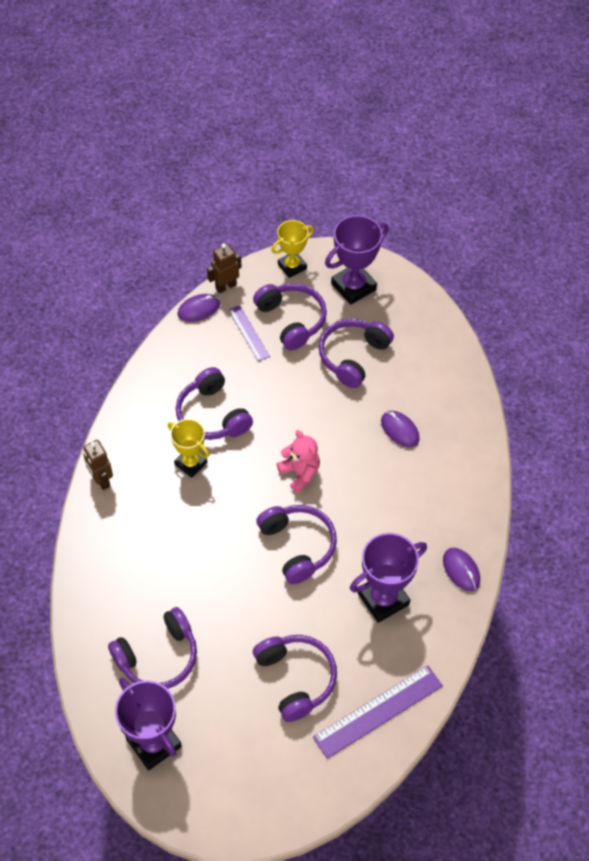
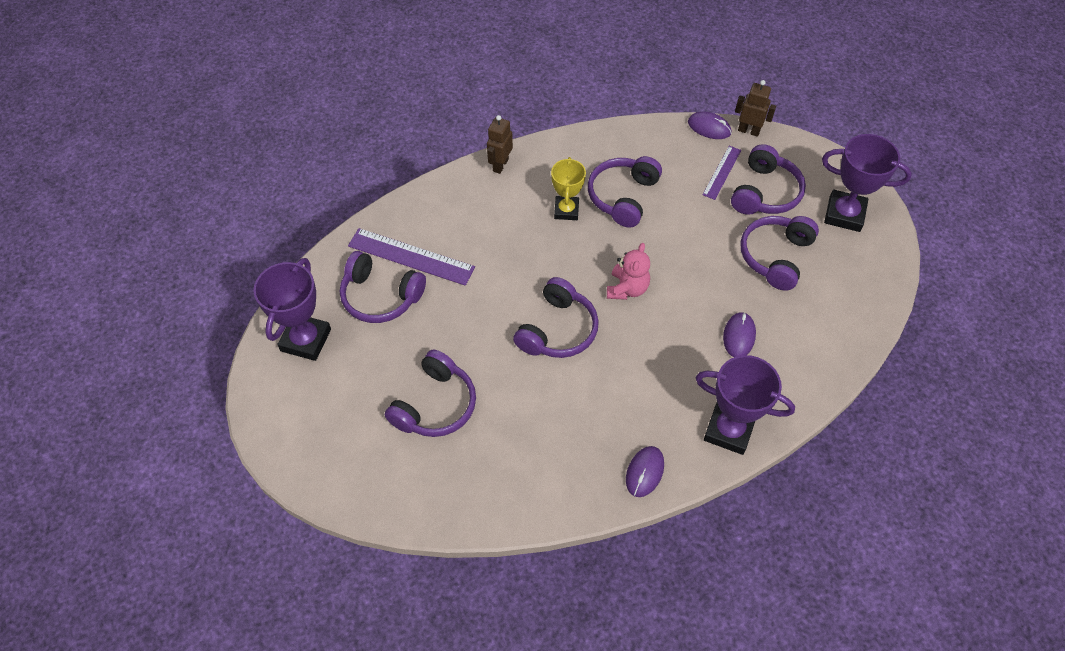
camera: 55 degrees right, 0 degrees up
(292, 266) = (816, 161): yellow trophy -> none
(353, 356) = (775, 256): purple headphones -> purple headphones turned 60 degrees counterclockwise
(378, 711) = (453, 488): purple ruler -> purple ruler (411, 256)
(383, 599) = (562, 425): purple trophy -> purple trophy (728, 430)

